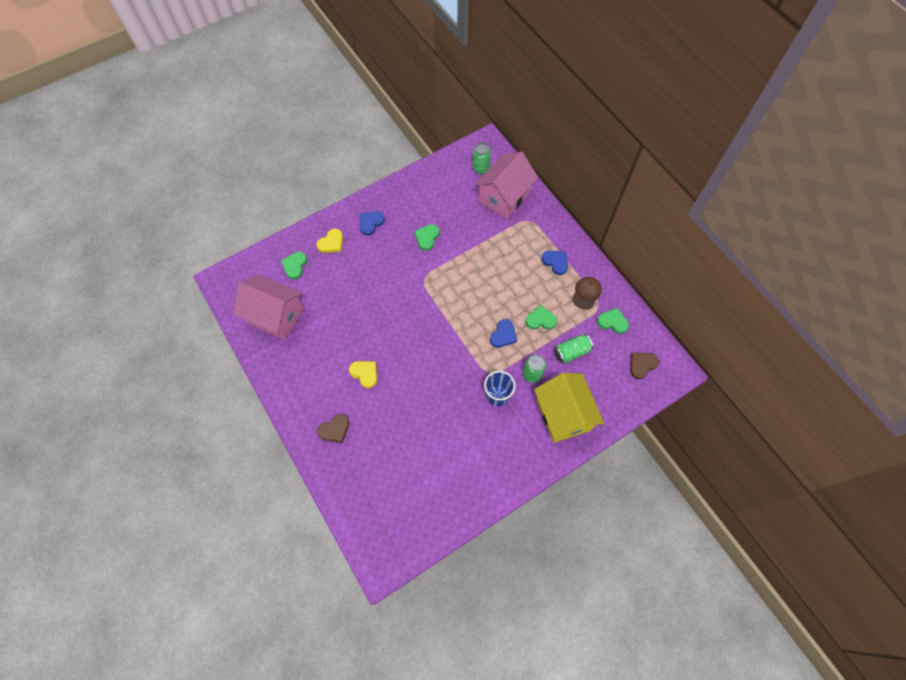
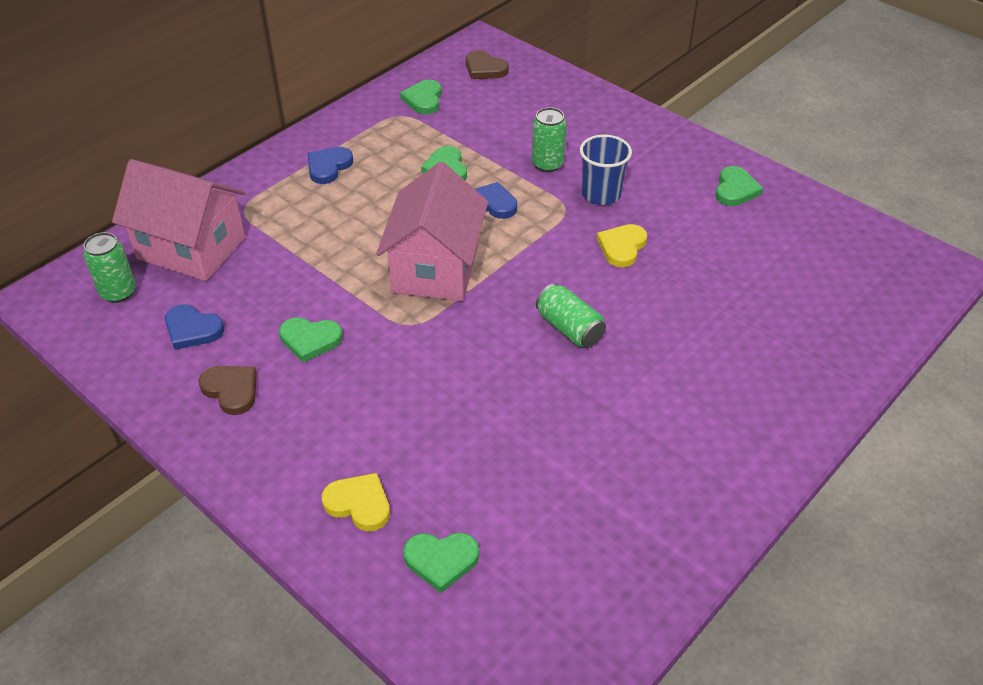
camera: 105 degrees left, 20 degrees down
(275, 316) = (585, 557): pink house -> pink house (436, 268)
(334, 429) = (773, 379): brown heart -> brown heart (231, 390)
(365, 373) = (645, 364): yellow heart -> yellow heart (622, 247)
(371, 223) = (289, 443): blue heart -> blue heart (192, 329)
(482, 475) = (735, 189): none -> green heart
(563, 414) = (597, 127): yellow house -> none
(571, 352) = (491, 131): green can -> green can (569, 328)
(586, 293) = (380, 129): brown cap -> none

